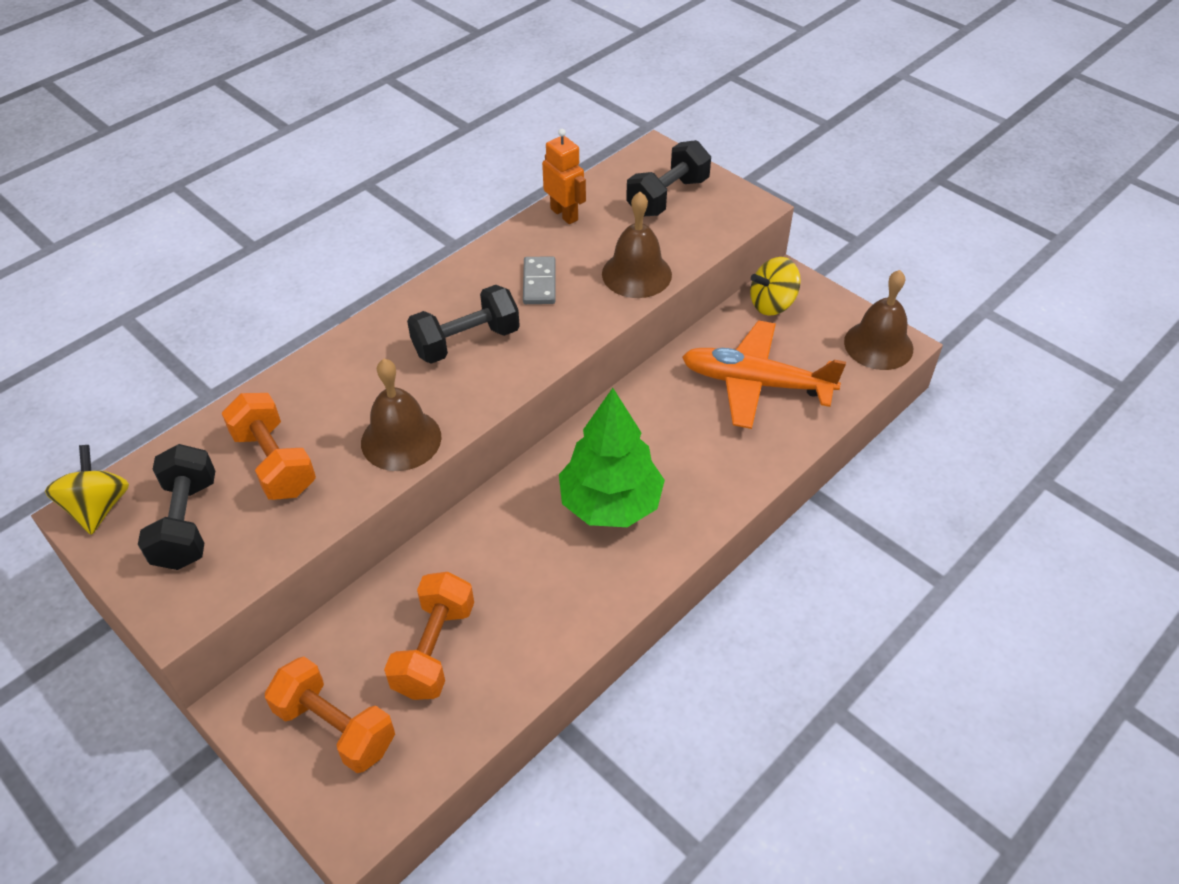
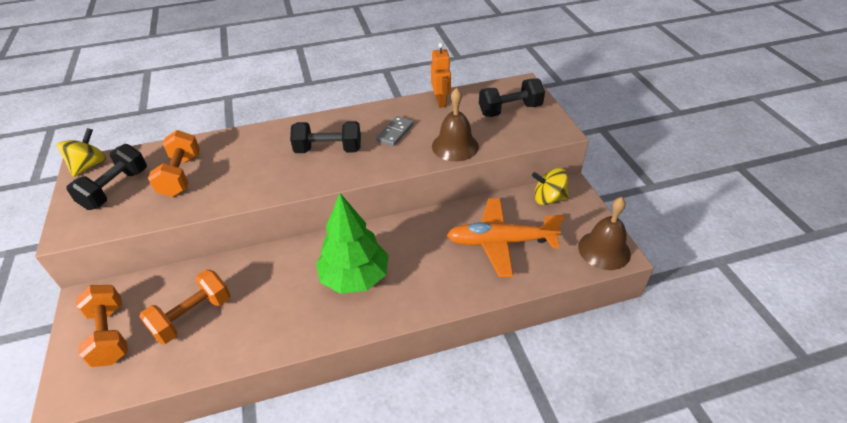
camera: 30 degrees right, 5 degrees down
(401, 439) = (249, 188): brown bell -> none
(756, 383) = (501, 242): orange plane -> orange plane turned 45 degrees counterclockwise

